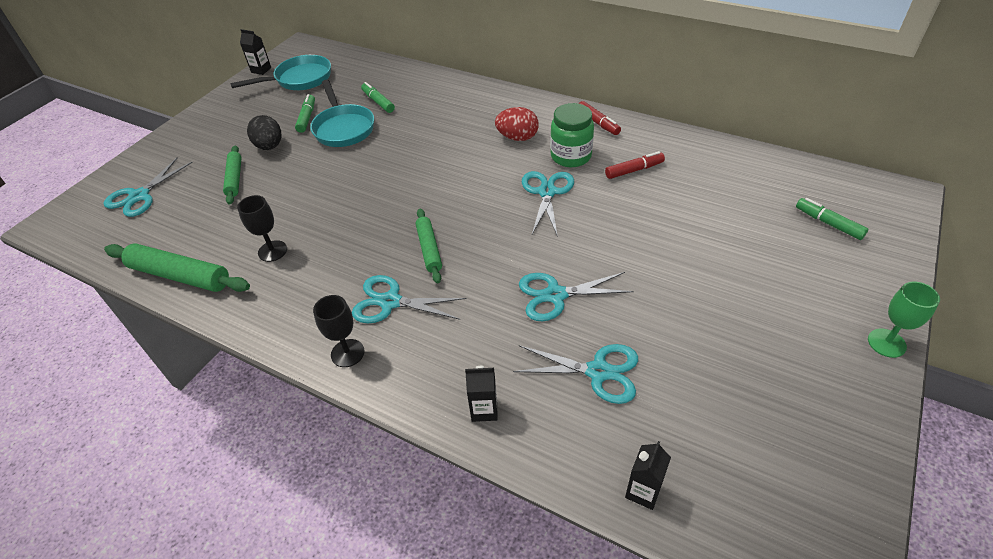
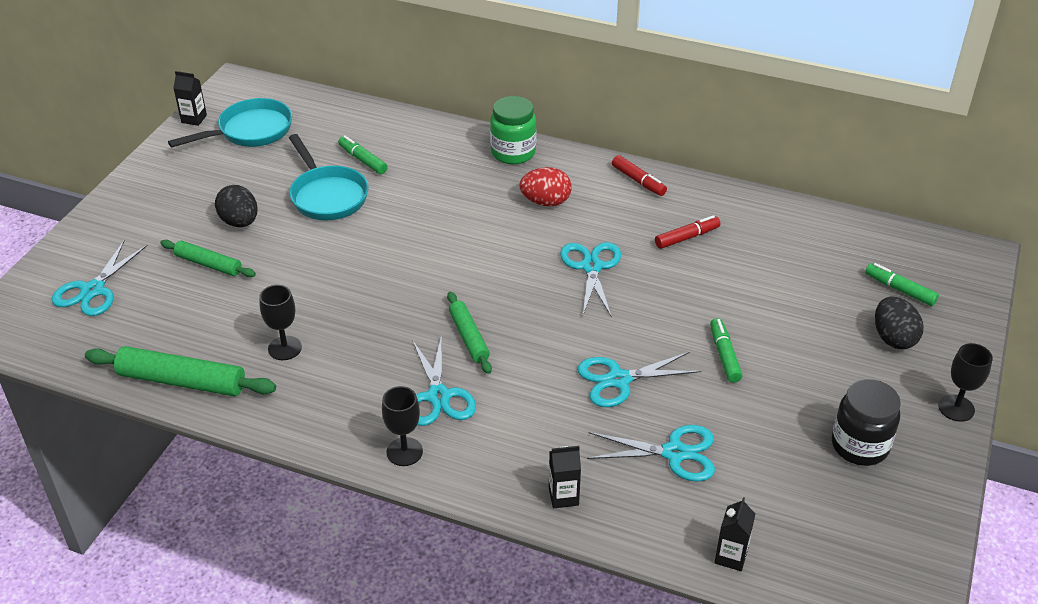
camera: 10 degrees left, 5 degrees down
(235, 179) = (208, 264): green rolling pin -> green rolling pin turned 45 degrees counterclockwise
(307, 117) = (276, 183): green marker -> green marker (724, 355)
(390, 302) = (438, 396): turquoise scissors -> turquoise scissors turned 105 degrees counterclockwise
(571, 156) = (612, 223): green jar -> green jar (513, 153)
(785, 377) = (859, 446): none -> black jar
(821, 269) = (893, 338): none -> black egg
(886, 343) = (956, 408): green goblet -> black goblet

